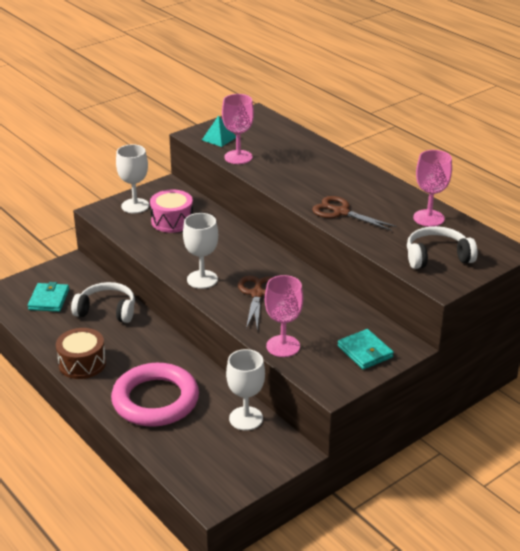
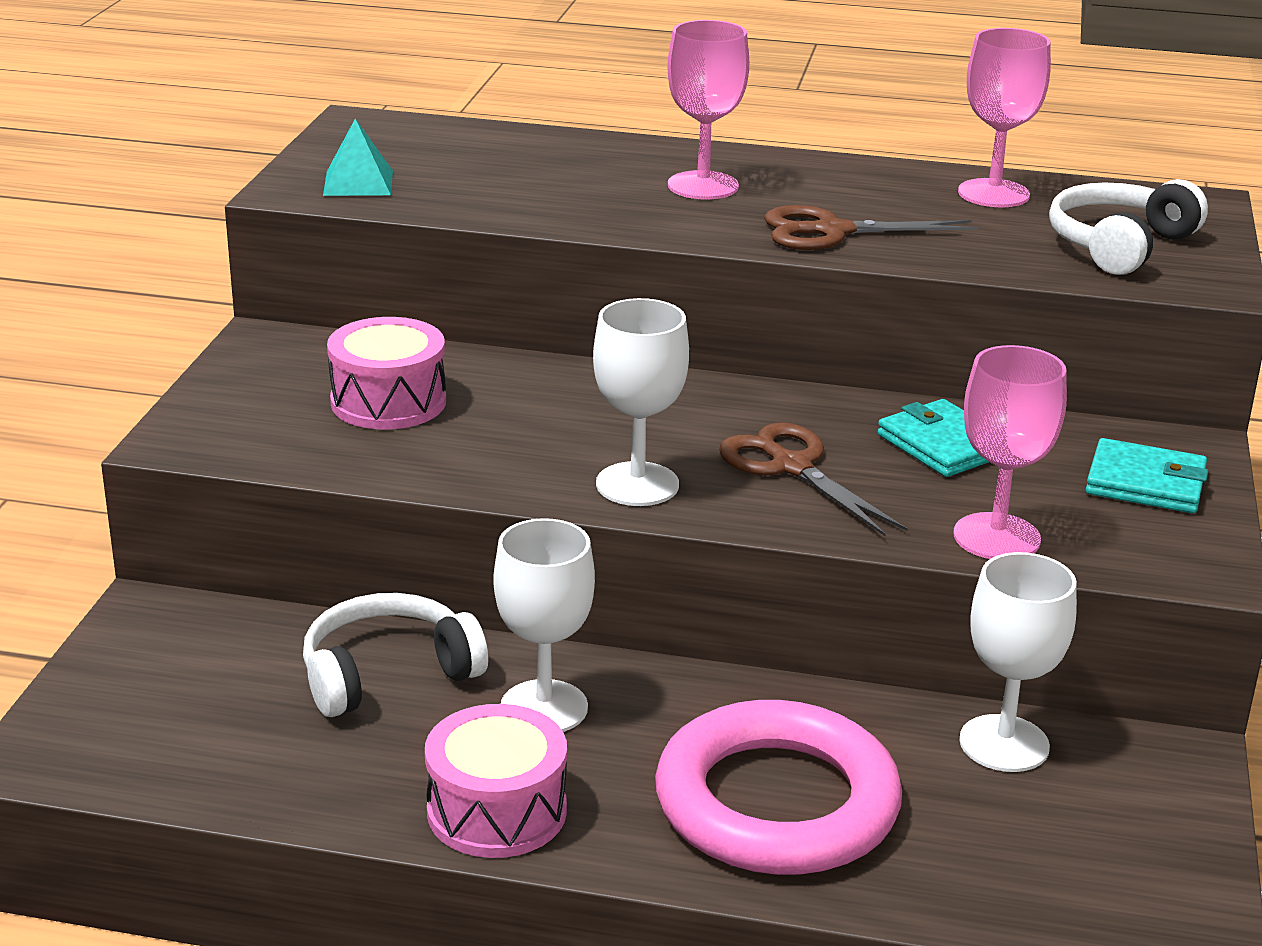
camera: 40 degrees left, 5 degrees down
(49, 299) = (204, 713): turquoise wallet -> turquoise wallet (943, 445)
(82, 363) = (497, 811): brown drum -> pink drum
(135, 206) = (252, 402): white goblet -> white goblet (544, 707)
(238, 157) = (461, 202): pink goblet -> pink goblet (703, 186)

